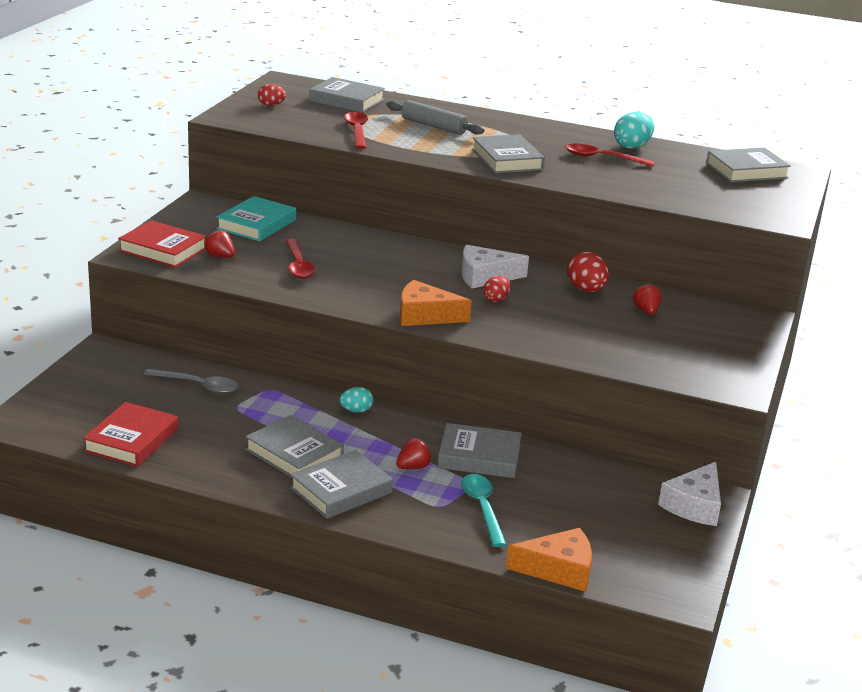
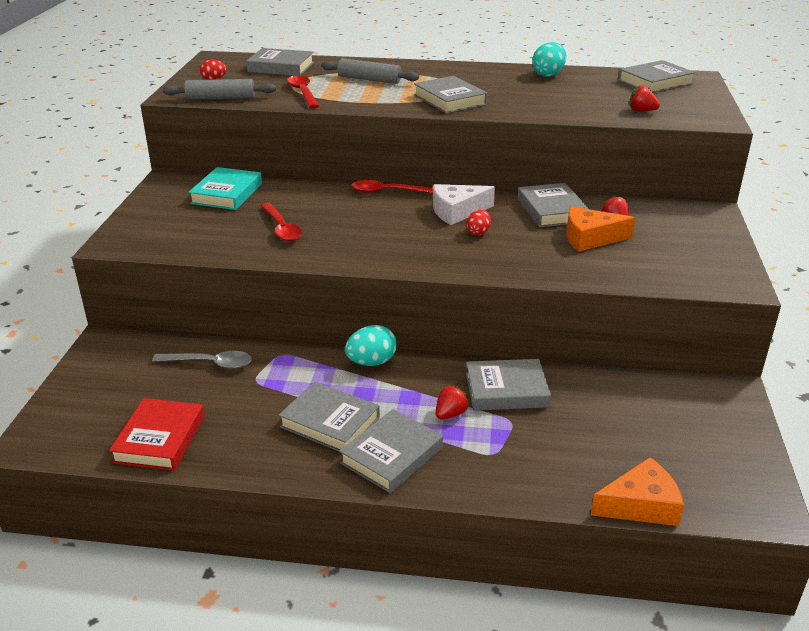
camera: 10 degrees left, 5 degrees up
(163, 250) = (144, 232): red book -> none
(220, 256) = (203, 231): red strawberry -> red strawberry (641, 111)
(270, 126) = (221, 98): none -> grey rolling pin
(356, 411) = (371, 362): turquoise egg -> turquoise egg, size x1.61
(425, 315) = (422, 259): orange cheese -> orange cheese (590, 238)
(482, 508) = (535, 448): turquoise spoon -> none
(586, 290) = (551, 210): red egg -> grey book
(602, 158) = (530, 88): red spoon -> red spoon (387, 192)
(694, 505) = (723, 403): white cheese -> none

